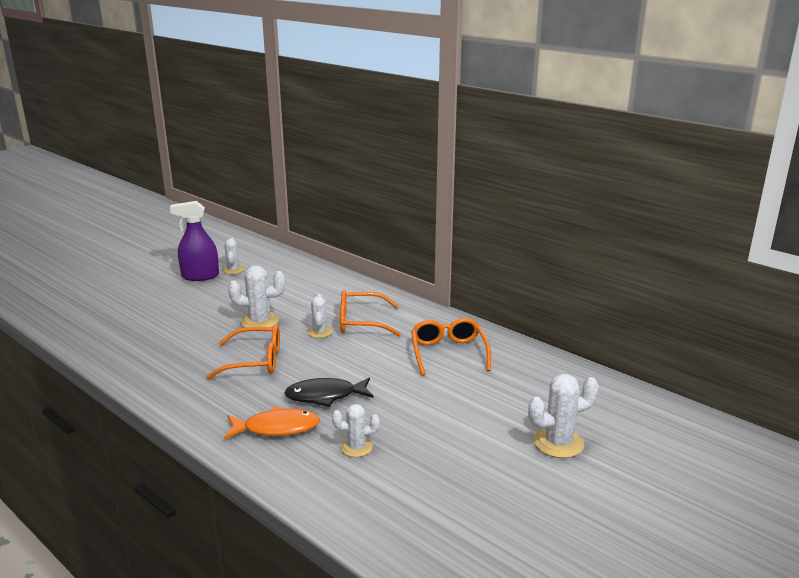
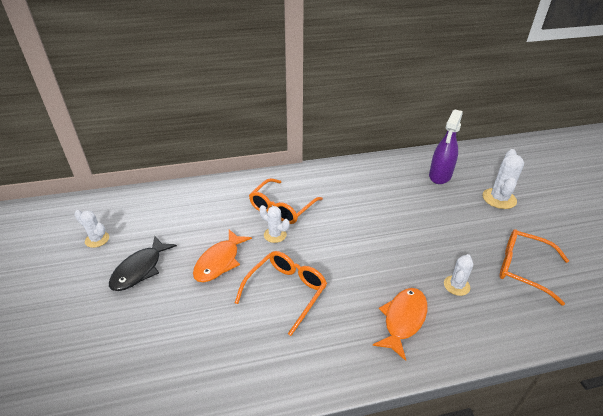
camera: 55 degrees left, 15 degrees up
(200, 276) = (78, 267): purple spray bottle -> purple spray bottle (440, 176)
(260, 321) = (219, 261): white cactus -> orange fish
(325, 396) = (375, 272): black fish -> black fish (140, 269)
(448, 353) = (365, 190): orange glasses -> orange glasses (523, 268)

